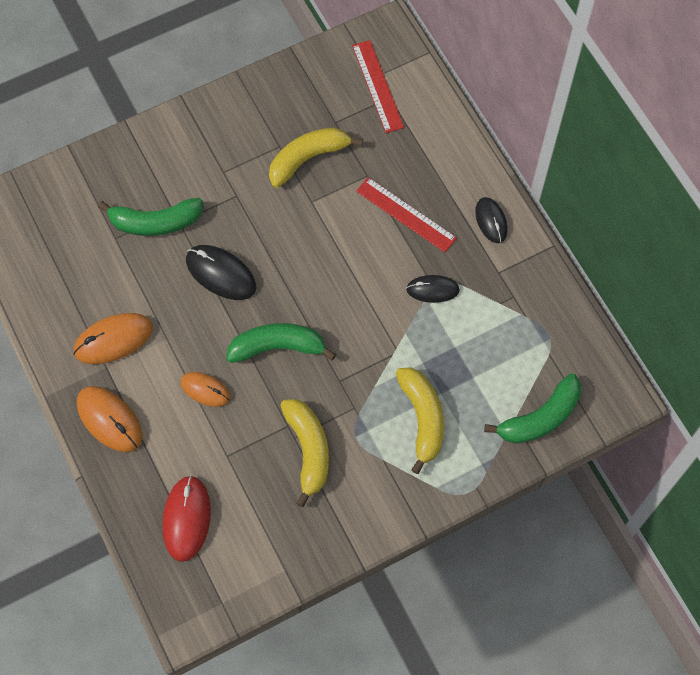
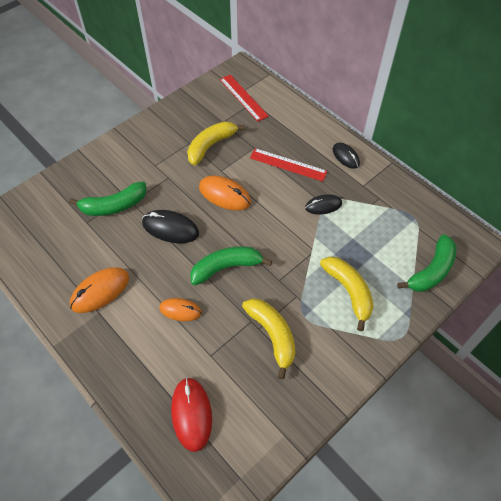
camera: 15 degrees left, 10 degrees down
(109, 420) = (109, 351): orange mouse -> orange mouse (224, 195)

